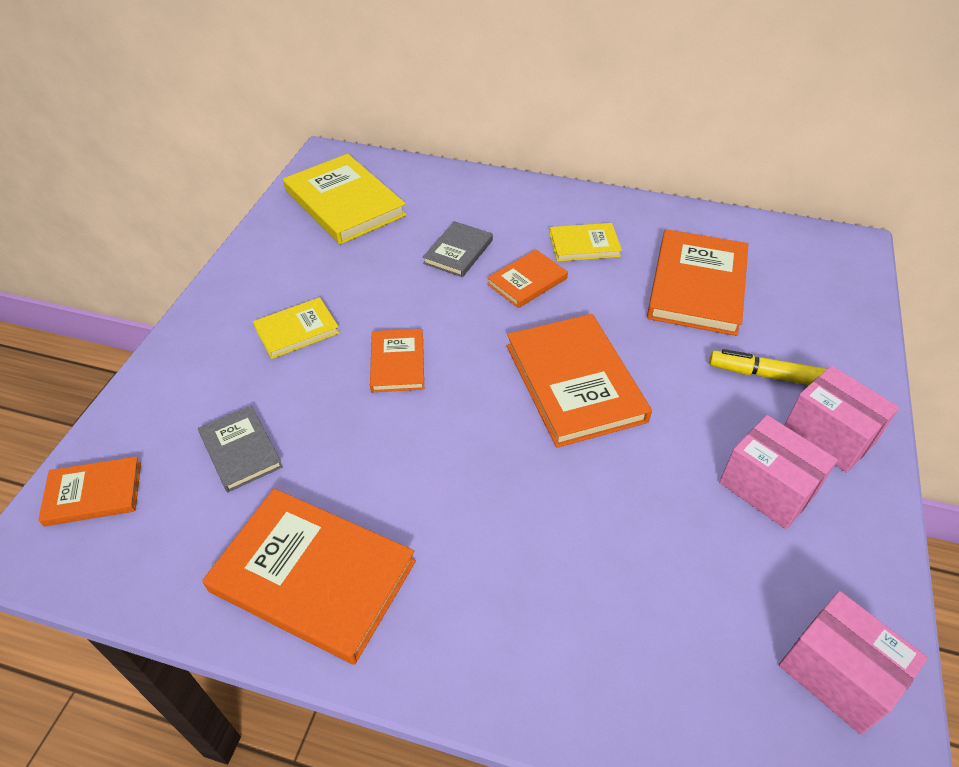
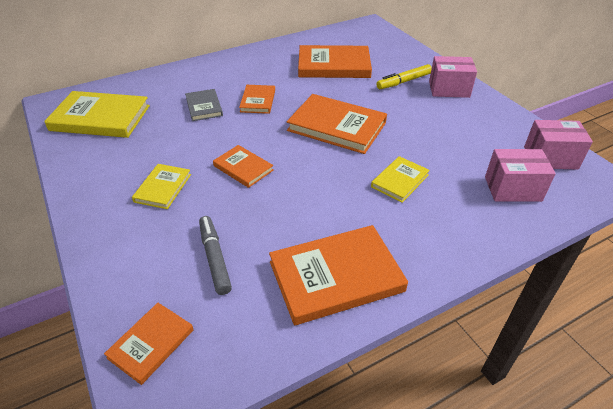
camera: 45 degrees left, 5 degrees down
(240, 450) = (214, 258): grey book -> grey marker
(584, 245) = (263, 74): yellow book -> yellow book (399, 181)
(697, 286) = (334, 65): orange book -> orange book turned 60 degrees counterclockwise
(767, 488) = (454, 118): pink box -> pink box (512, 189)

